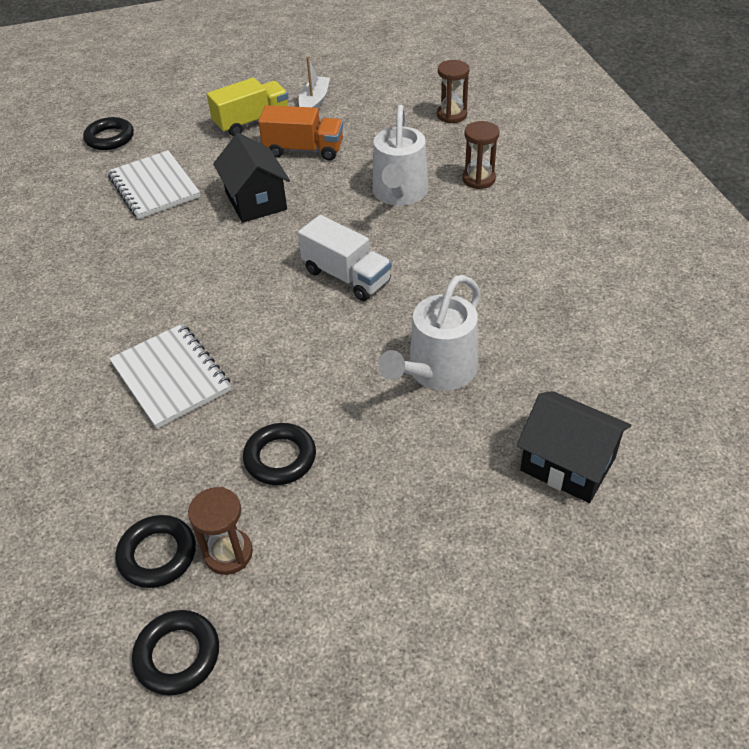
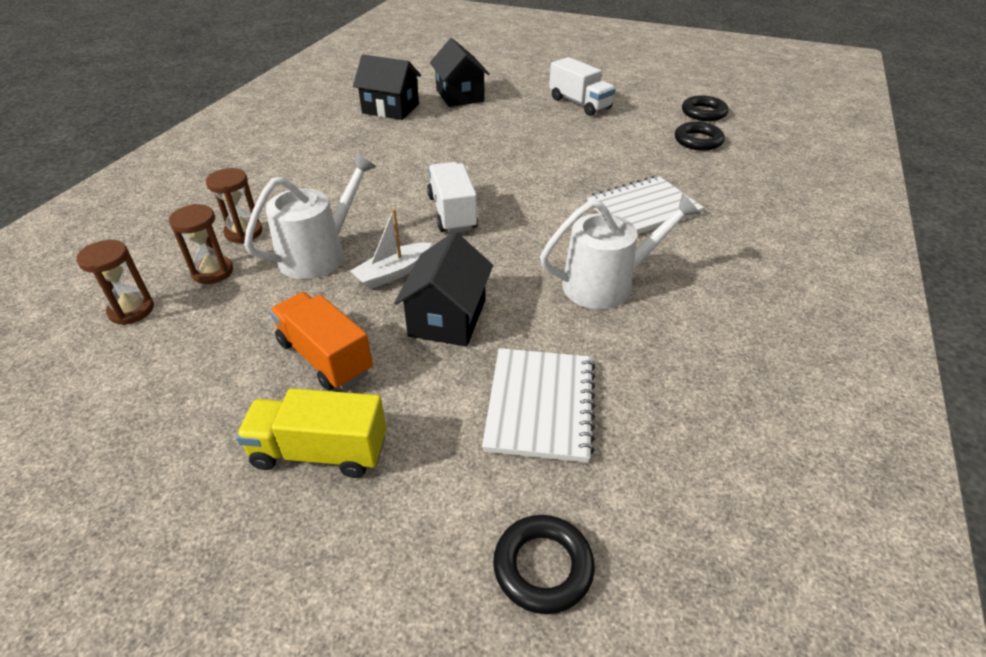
camera: 145 degrees left, 5 degrees down
(171, 377) = (643, 209): white notebook -> white notebook turned 60 degrees clockwise
(228, 553) = (658, 129): brown hourglass -> brown hourglass (213, 272)
(280, 458) = (601, 147): black ring -> none
(314, 102) = (206, 435): white boat -> white boat (393, 273)
(387, 555) = (579, 103): none -> white truck
(437, 371) = (468, 144): white watering can -> white watering can (606, 284)
(606, 379) = (390, 109): none -> black house

